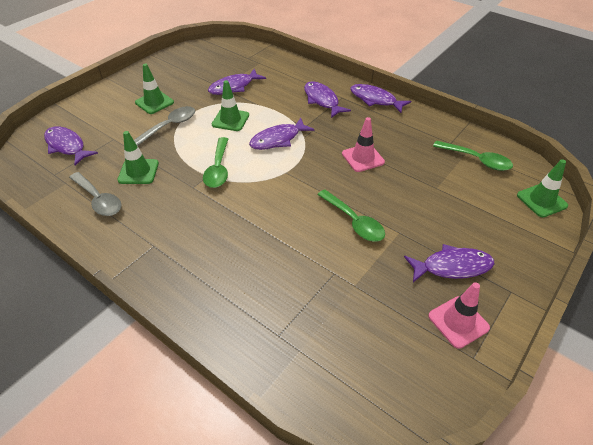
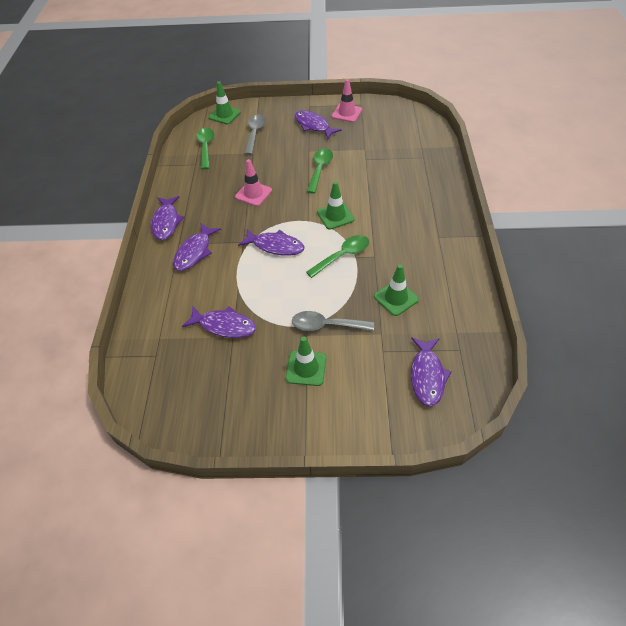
camera: 125 degrees left, 5 degrees up
(99, 200) = (444, 295): grey spoon -> grey spoon (255, 133)
(230, 120) = (278, 291): green traffic cone -> green traffic cone (335, 216)

